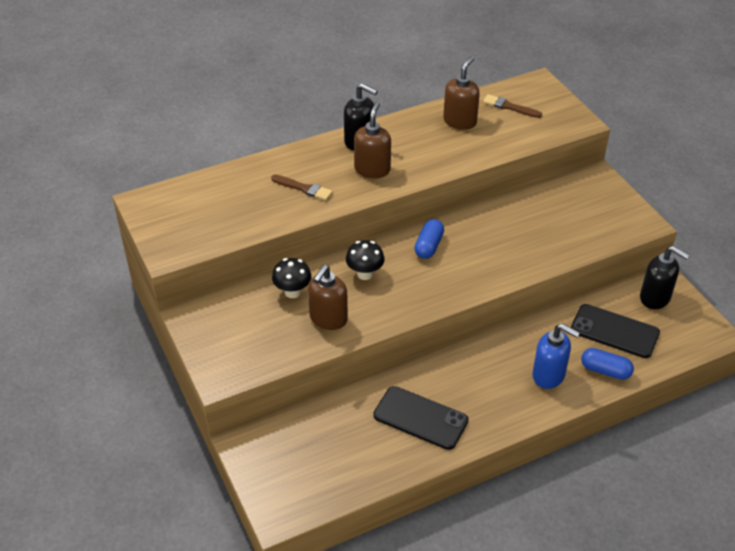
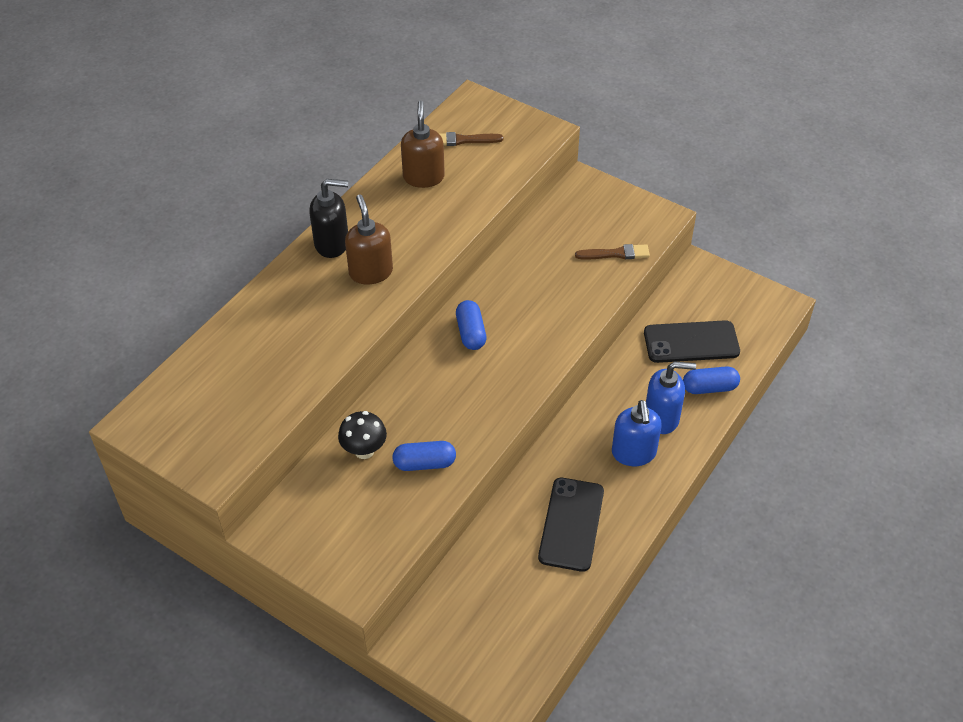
camera: 30 degrees left, 5 degrees up
(303, 188) = (311, 326): brown brush -> brown brush (616, 254)
(328, 319) = (424, 463): brown soap dispenser -> blue capsule
(365, 274) = (427, 394): black mushroom -> none
(420, 418) = (571, 524): black phone -> black phone turned 75 degrees counterclockwise
(507, 390) = (634, 453): none -> blue soap dispenser
(655, 298) = (705, 290): black soap dispenser -> none

